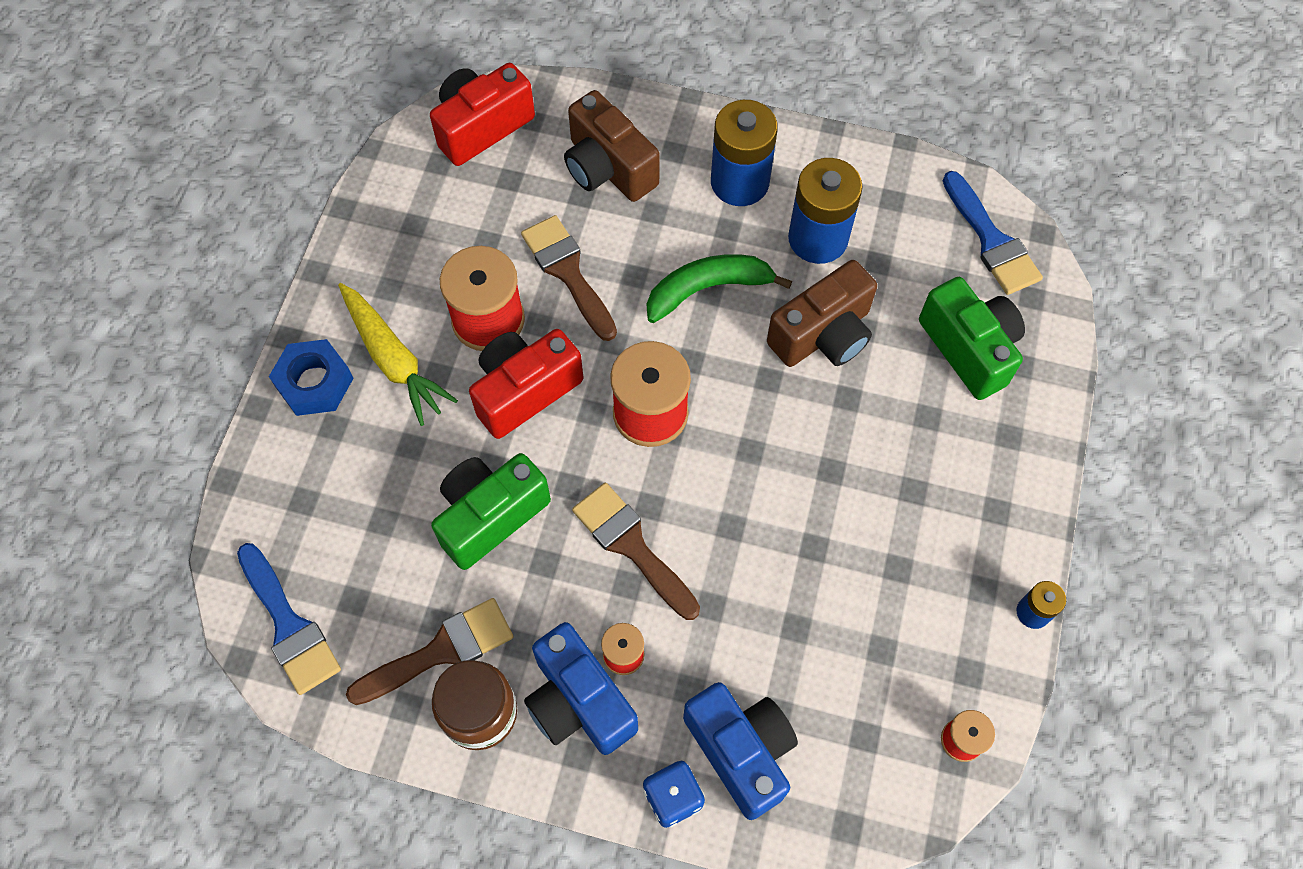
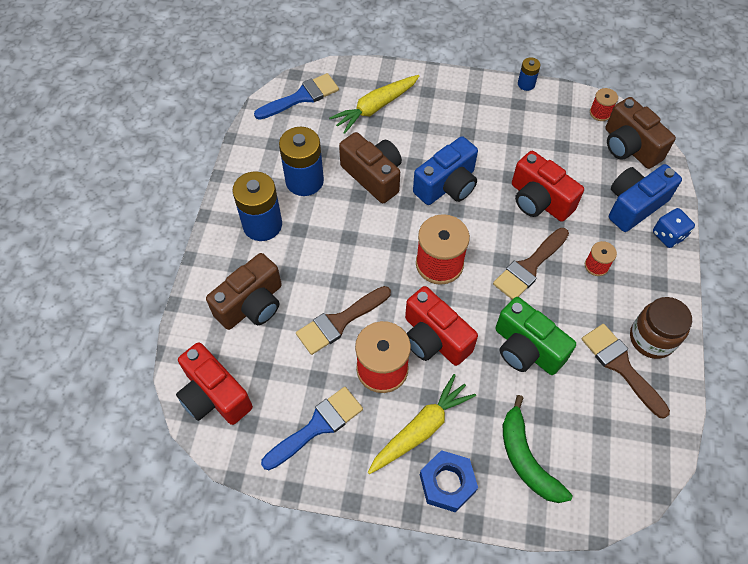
camera: 95 degrees left, 5 degrees down
(289, 625) = (629, 465): blue brush -> blue brush (317, 426)
(578, 702) = (630, 286): blue camera -> blue camera (447, 185)
(707, 289) = (346, 238): green banana -> green banana (526, 459)
(761, 586) = (539, 200): none -> red camera
(876, 777) = (629, 147): none -> brown camera
(969, 349) = (375, 108): green camera -> yellow carrot

